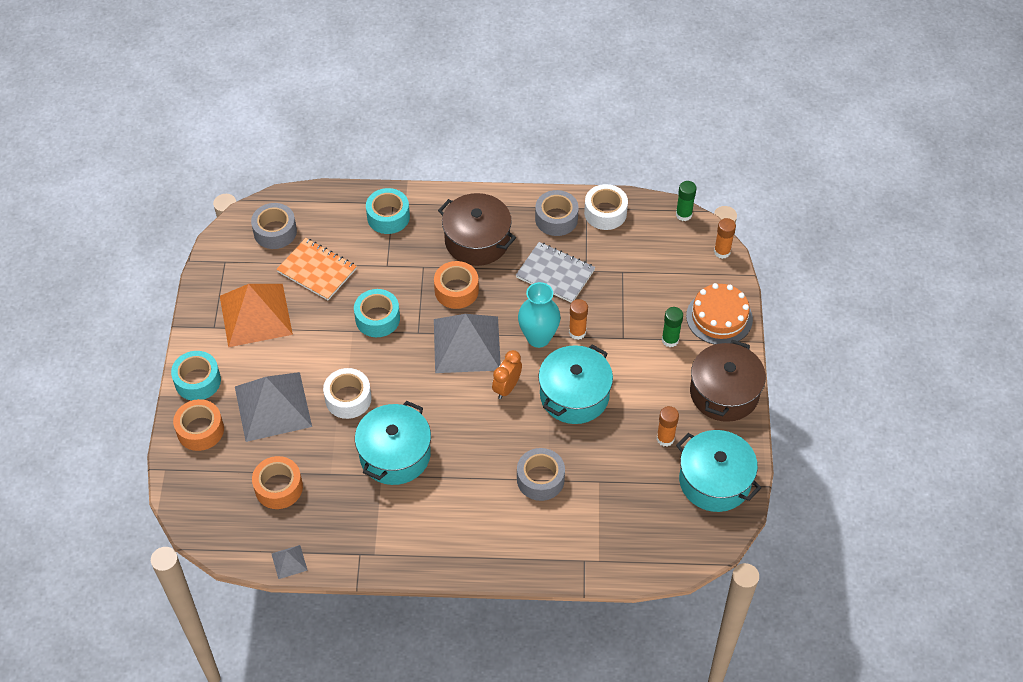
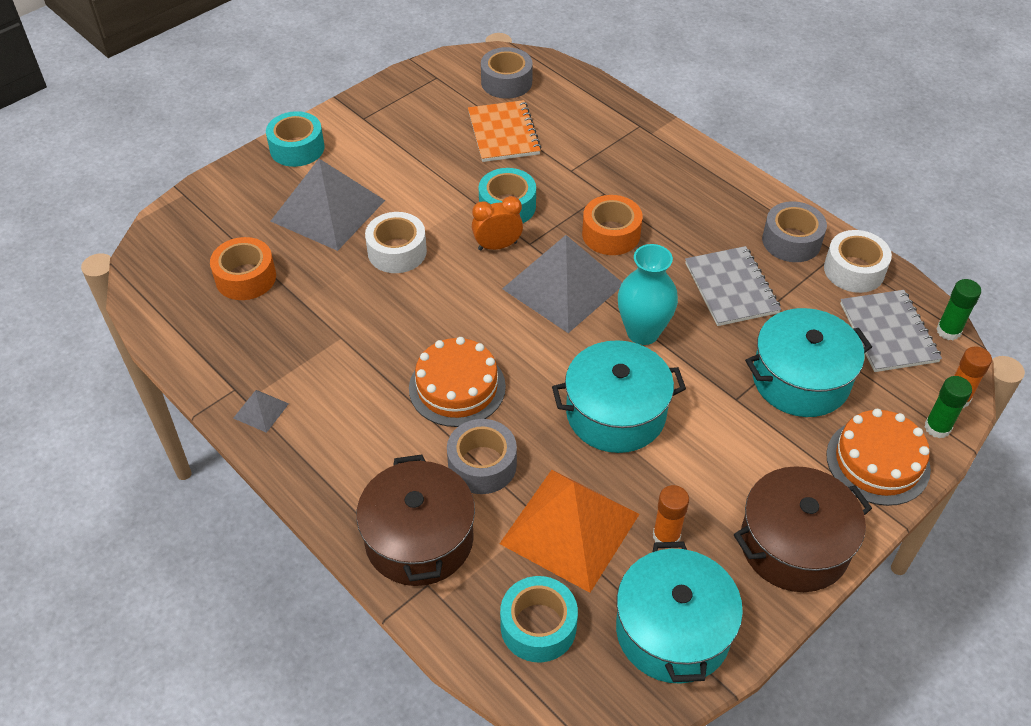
camera: 45 degrees right, 5 degrees down
(200, 430) = (249, 186): orange tape -> none
(255, 315) = (408, 132): orange pyramid -> orange pyramid (569, 528)
(289, 562) = (172, 345): grey pyramid -> grey pyramid (261, 410)
(388, 217) = (621, 133): turquoise tape -> turquoise tape (538, 626)
(395, 454) = (376, 329): turquoise pot -> turquoise pot (800, 379)
(477, 240) = (684, 206): brown pot -> brown pot (419, 539)
(479, 449) = (457, 387): none -> orange cake
(507, 388) = (554, 353): orange clock -> orange clock (497, 246)
(577, 332) = (690, 357): orange glue stick -> none
(657, 238) = (888, 332): none -> grey notebook
(670, 340) = (789, 441): green glue stick -> green glue stick (937, 427)

